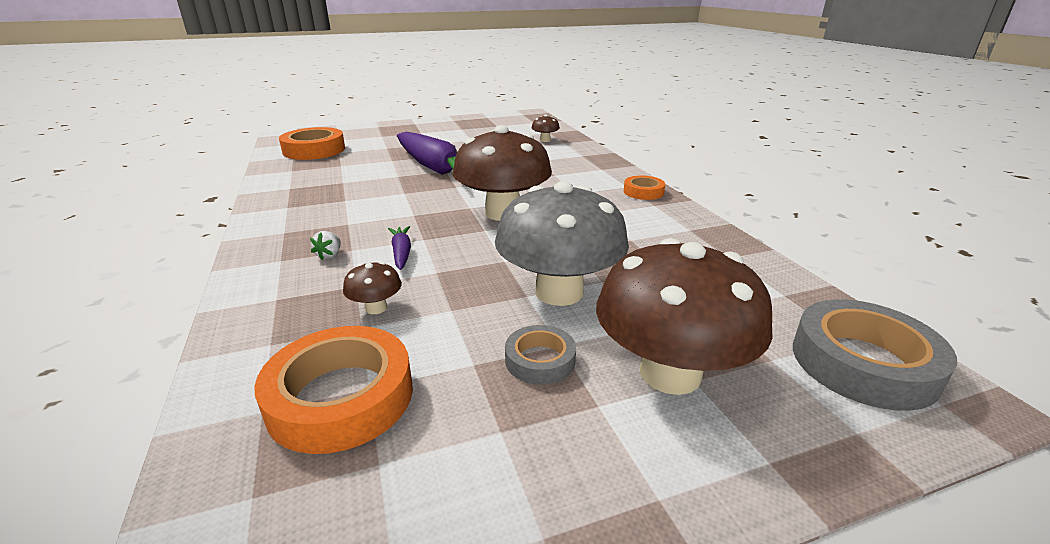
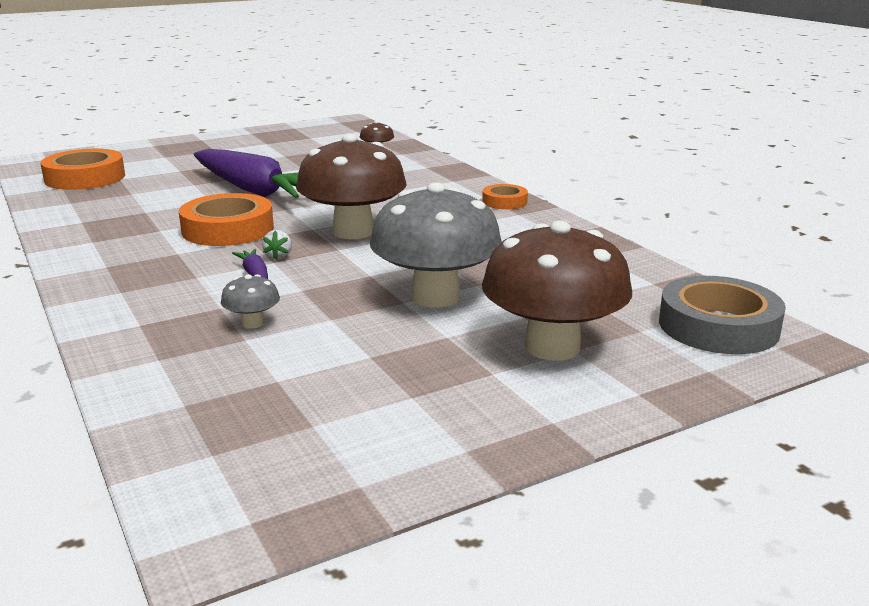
camera: 10 degrees left, 5 degrees down
(329, 255) = (175, 283): white strawberry -> white strawberry (278, 256)
(341, 397) = (254, 389): orange tape -> orange tape (228, 229)
(376, 308) = (252, 323): brown mushroom -> grey mushroom
(540, 360) = (432, 348): grey tape -> none

